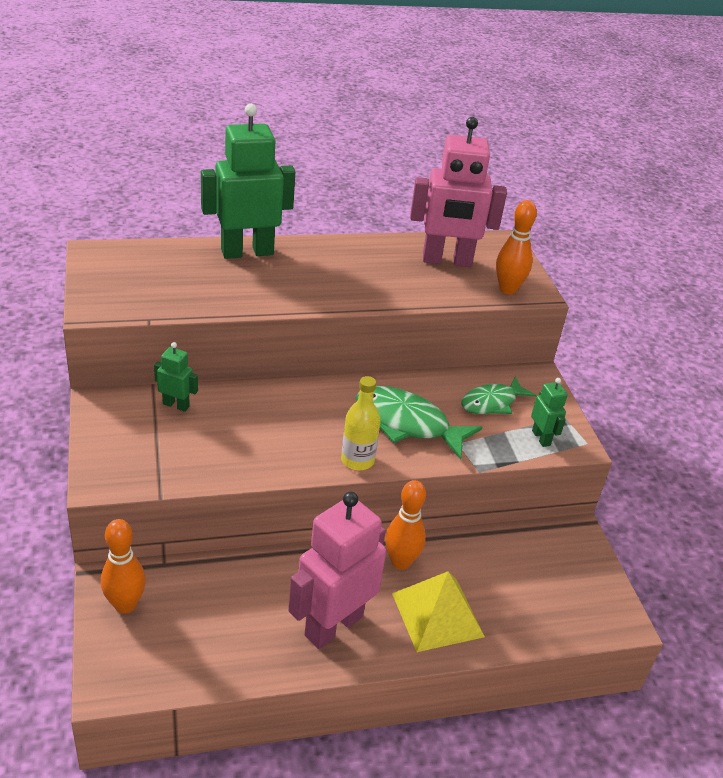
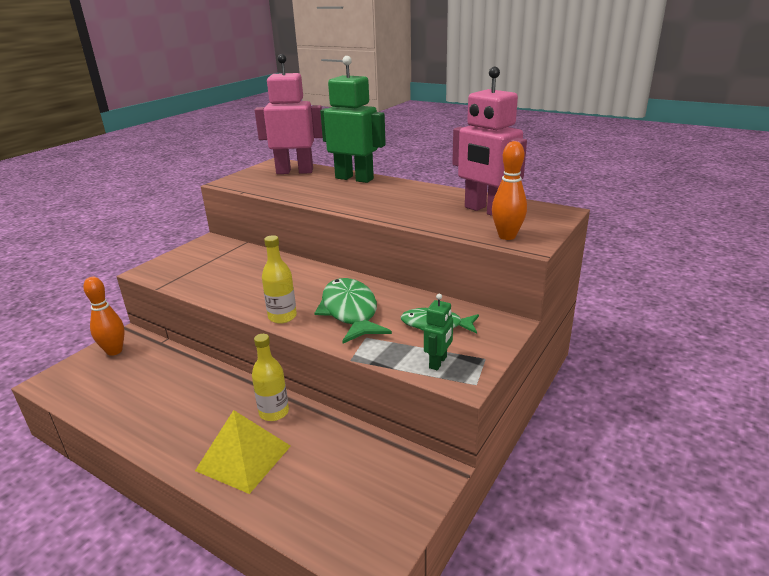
camera: 50 degrees right, 10 degrees down
(176, 405) = (239, 254): green robot -> none
(333, 625) = (178, 422): pink robot -> pink robot (295, 171)
(400, 562) = (274, 412): orange bowling pin -> yellow bottle

